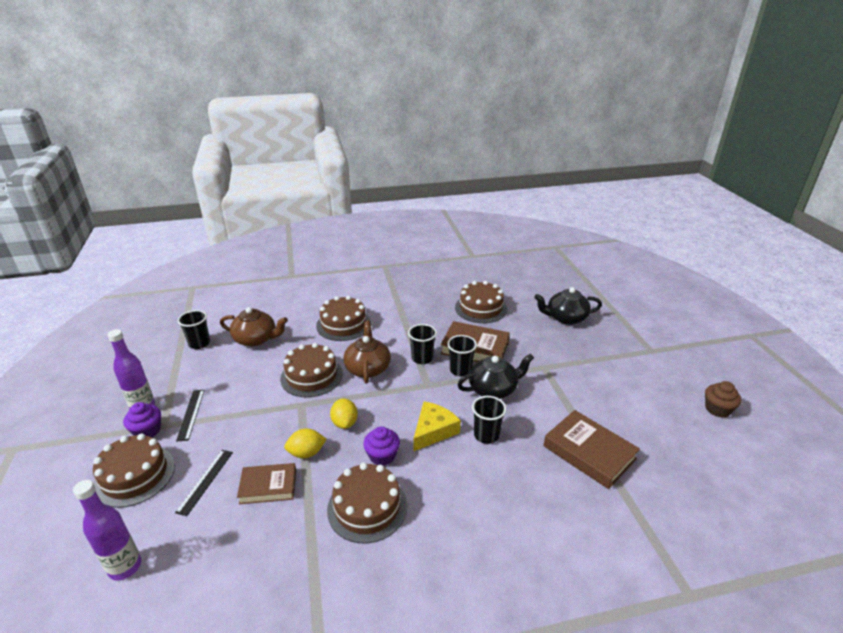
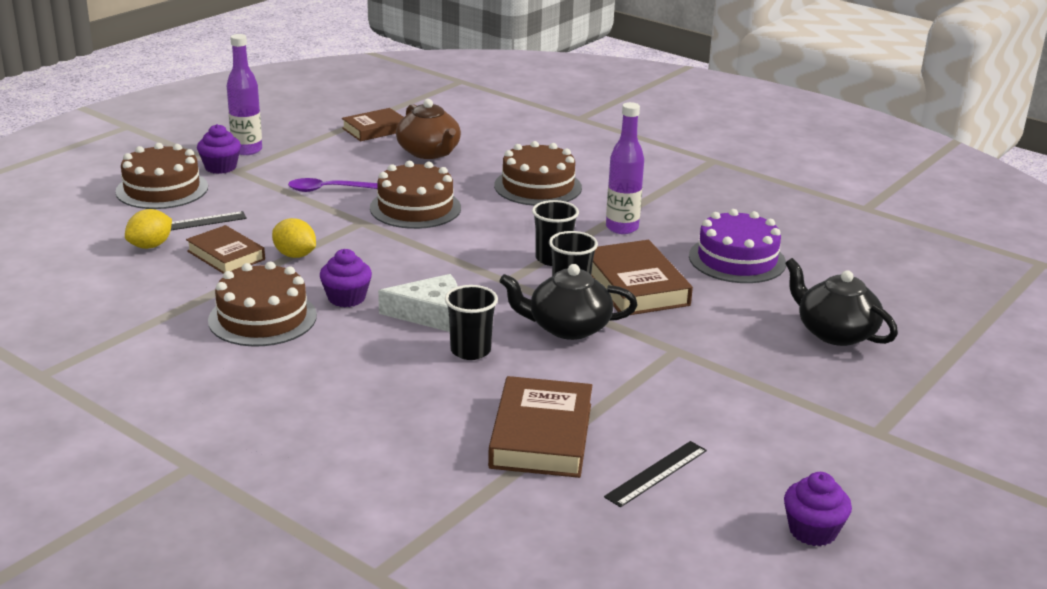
camera: 50 degrees right, 5 degrees down
(125, 567) = (65, 234): purple bottle -> purple bottle (622, 228)
(190, 414) = (268, 175): black ruler -> black ruler (656, 473)
(199, 343) = (375, 129): black cup -> brown book
(244, 398) = (328, 190): none -> purple spoon
(345, 423) = (368, 257): yellow lemon -> yellow lemon (150, 246)
(368, 368) = (480, 233): brown teapot -> none
(433, 431) = (430, 314): yellow cheese -> white cheese
(481, 308) = (737, 259): brown cake -> purple cake
(493, 389) = (567, 327): black teapot -> black teapot turned 150 degrees clockwise
(717, 409) = (812, 531): brown cupcake -> purple cupcake

